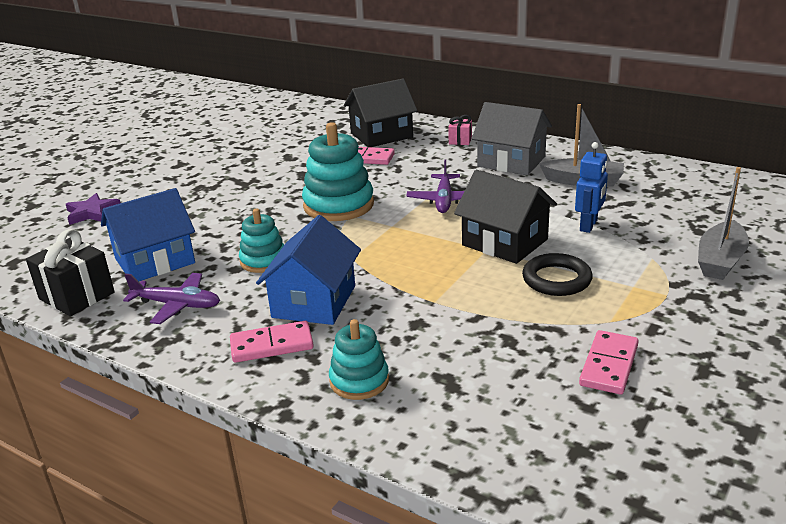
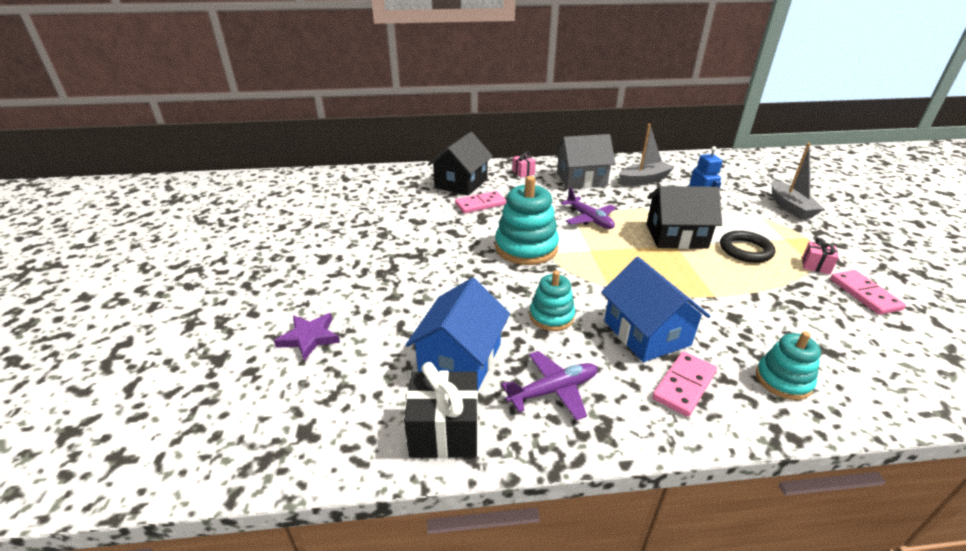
camera: 40 degrees left, 5 degrees up
(610, 321) = (815, 266): none -> pink gift

